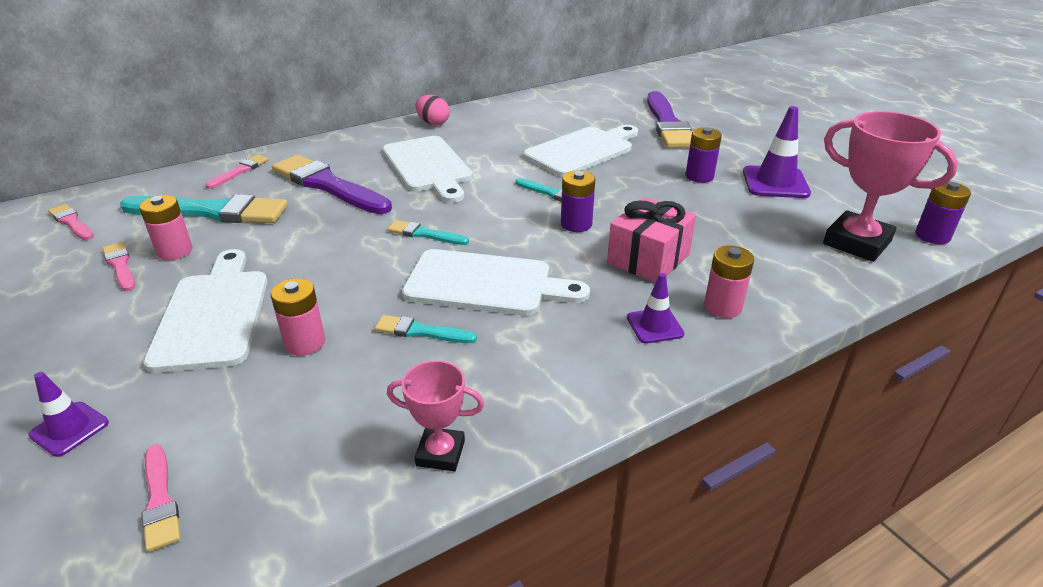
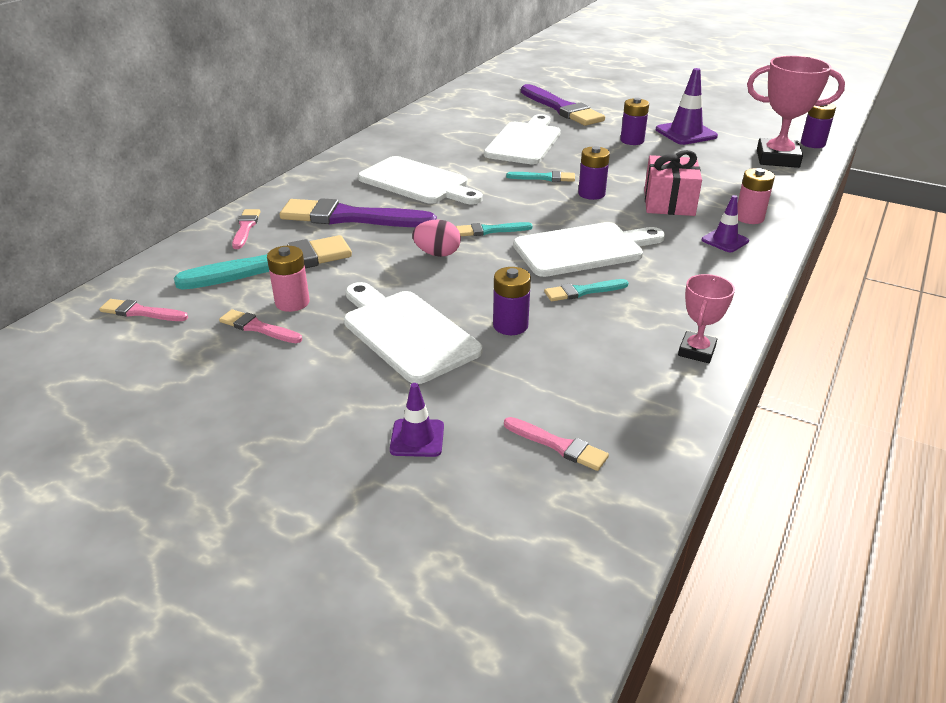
camera: 30 degrees left, 0 degrees up
(305, 343) = (510, 325): pink battery -> purple battery
(433, 123) = (369, 148): pink egg -> pink egg (437, 254)
(440, 453) = (696, 351): pink trophy -> pink trophy turned 45 degrees counterclockwise

